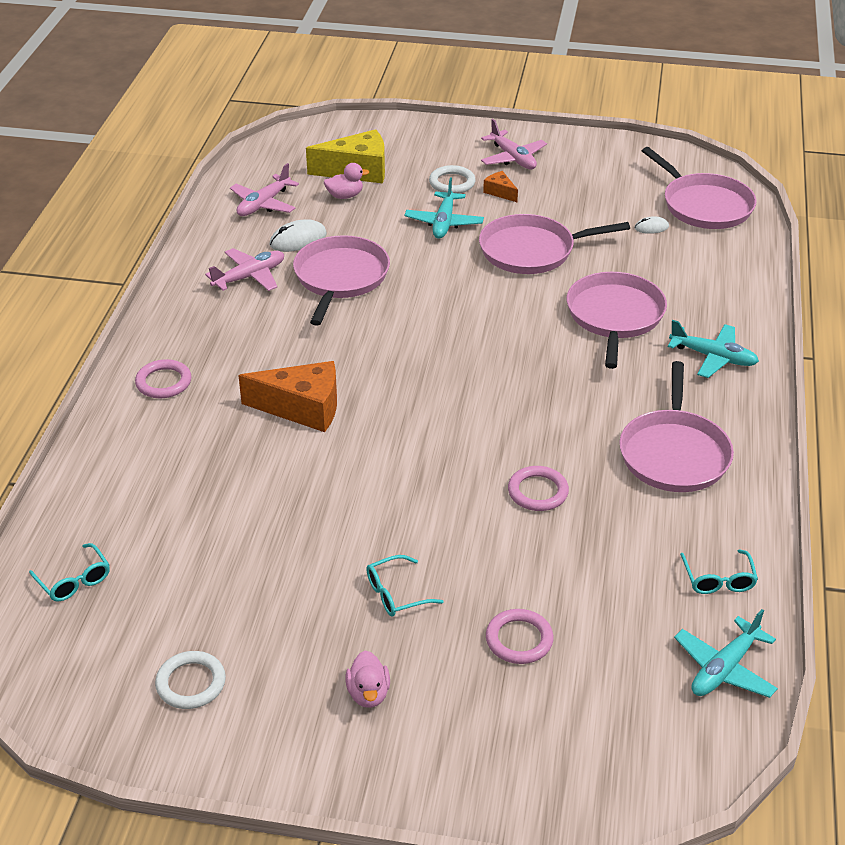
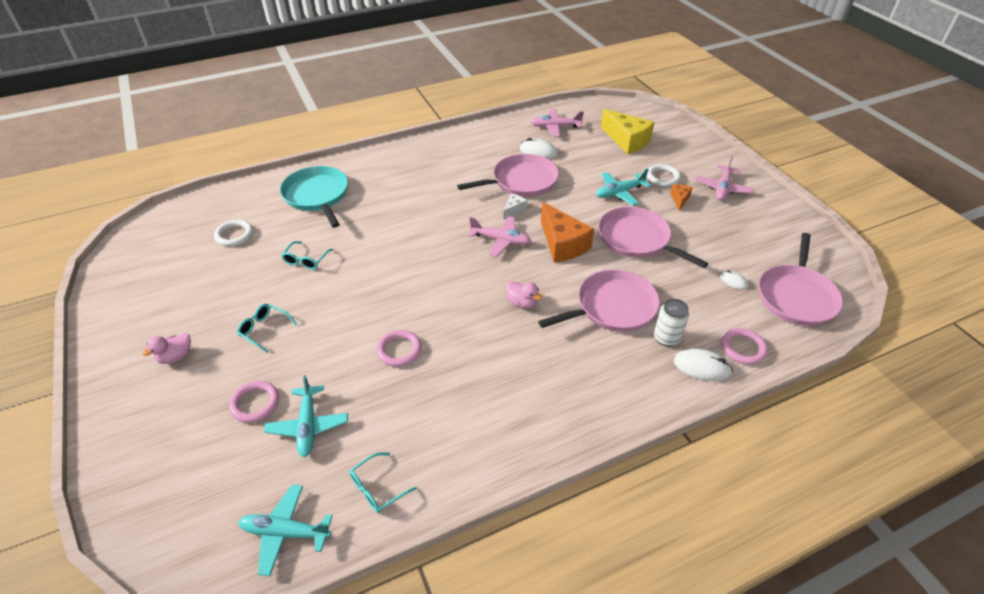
camera: 55 degrees right, 5 degrees up
(74, 580) = (208, 213): turquoise glasses -> turquoise glasses (306, 260)
(162, 457) = (317, 196): none -> turquoise pan
(163, 382) = (375, 168): pink ring -> pink ring (743, 348)
(191, 683) = (153, 286): white ring -> white ring (234, 235)
(250, 277) = (488, 152): pink plane -> pink plane (501, 240)
(302, 408) = (395, 221): orange cheese -> orange cheese (562, 244)
(345, 196) = (598, 148): pink duck -> pink duck (522, 303)
(388, 308) = (514, 210): none -> white cheese
(674, 453) = (494, 403): pink pan -> none
(686, 305) = (666, 338): none -> white can
(713, 357) = (623, 379): turquoise plane -> turquoise plane (308, 426)
(740, 304) = (702, 367): none -> white mouse

